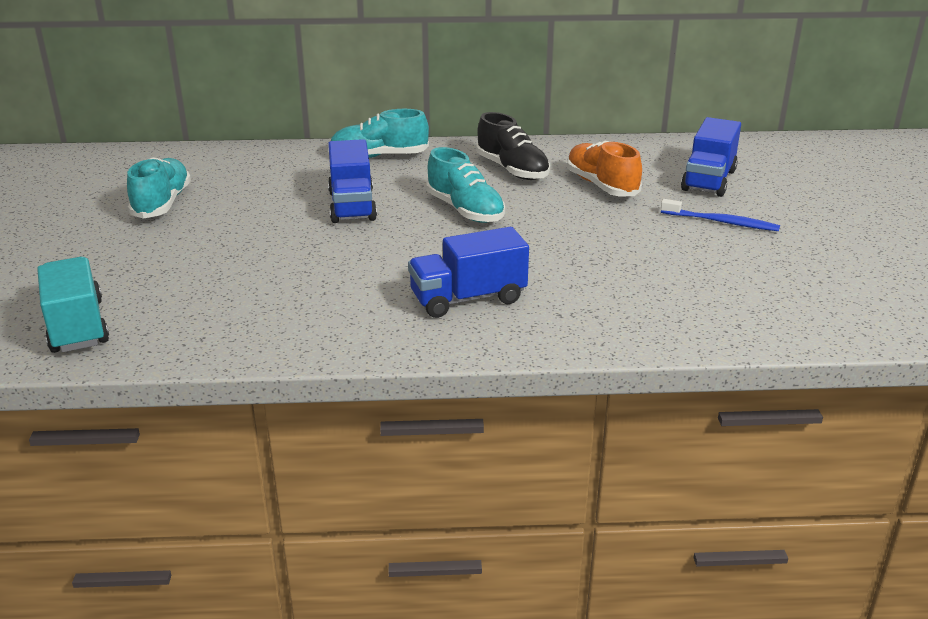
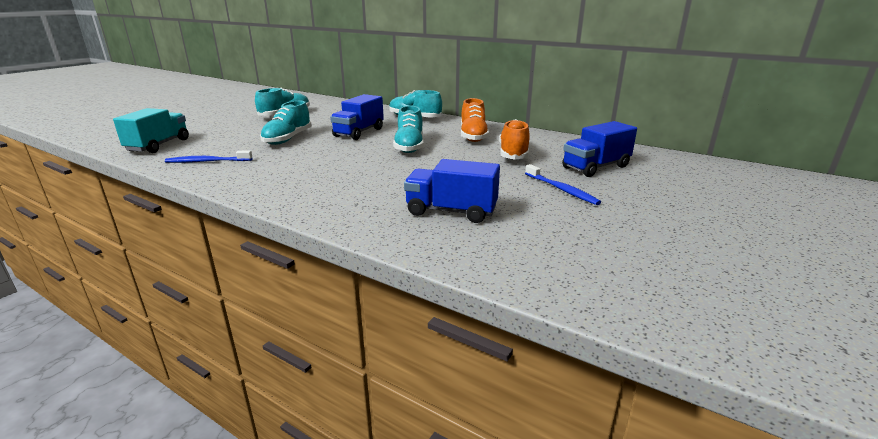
camera: 35 degrees right, 5 degrees down
(235, 325) = (207, 161): none -> blue toothbrush
(271, 248) = (288, 139): none -> turquoise shoe
(468, 298) = (325, 182): blue truck -> blue truck (451, 211)
(512, 170) = (473, 136): black shoe -> orange shoe

